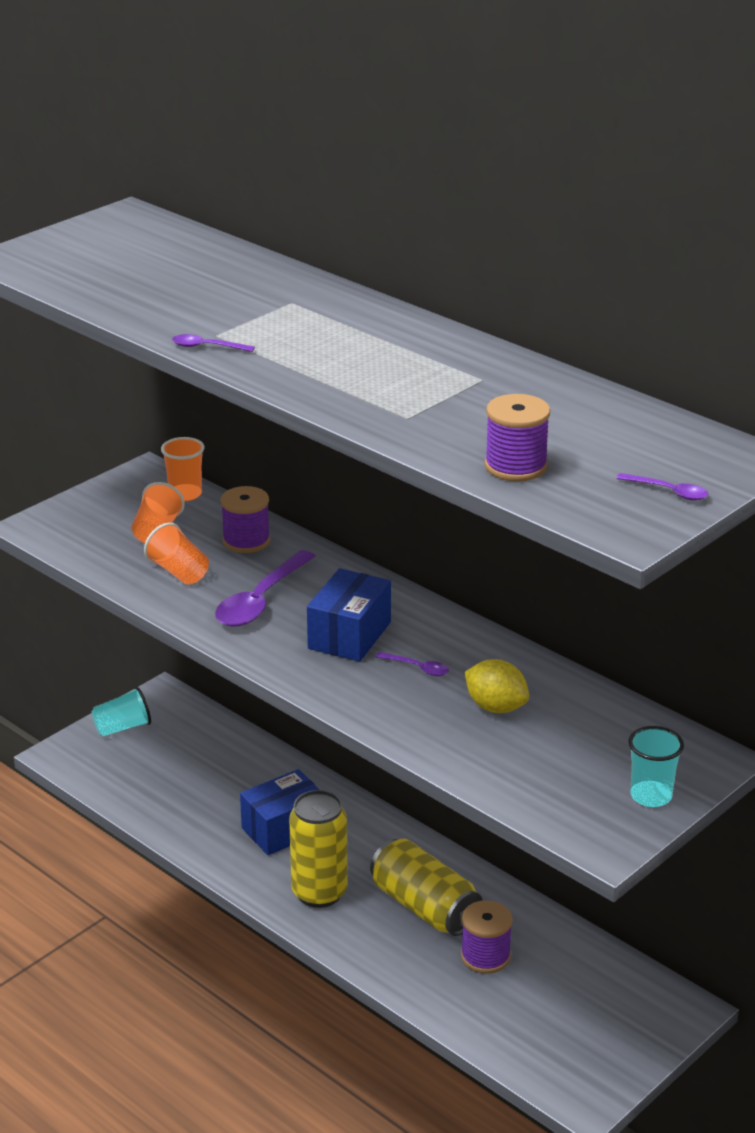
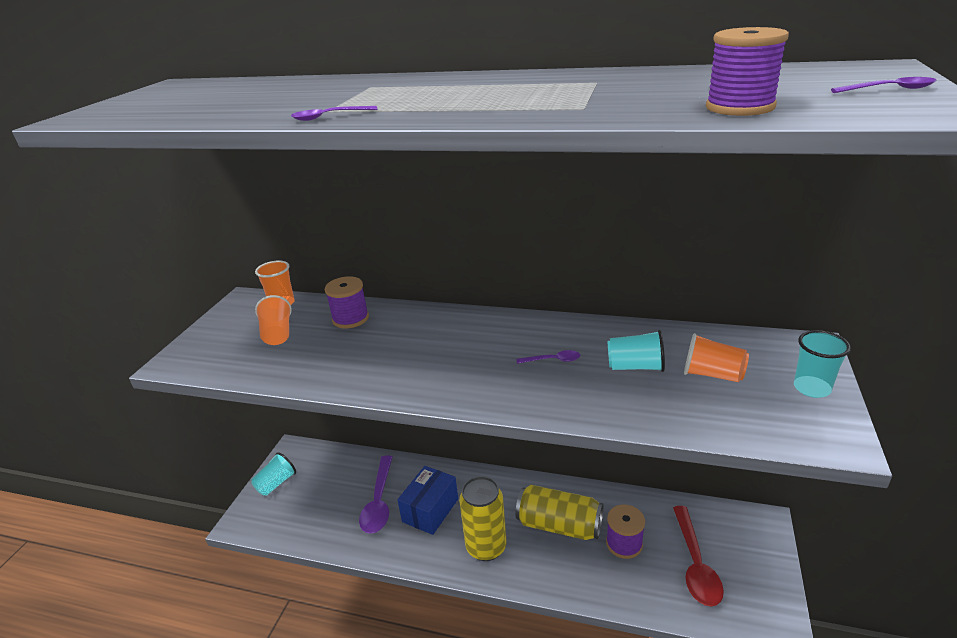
camera: 25 degrees left, 0 degrees up
(179, 572) = (315, 356): orange cup -> orange cup (712, 374)
(261, 600) = (395, 354): purple spoon -> purple spoon (379, 502)
(349, 635) = (482, 355): blue box -> none
(496, 707) = (635, 367): yellow lemon -> turquoise cup
(551, 1010) = (695, 564): none -> red spoon

